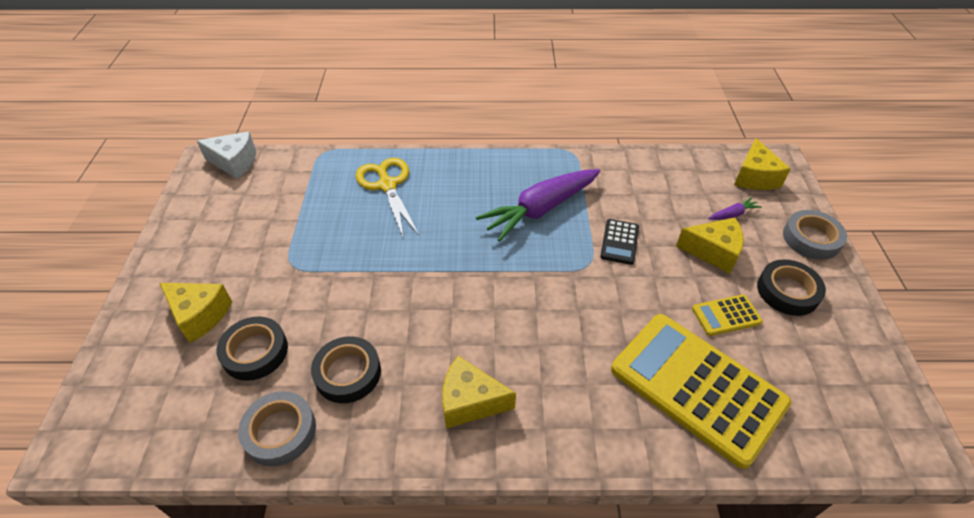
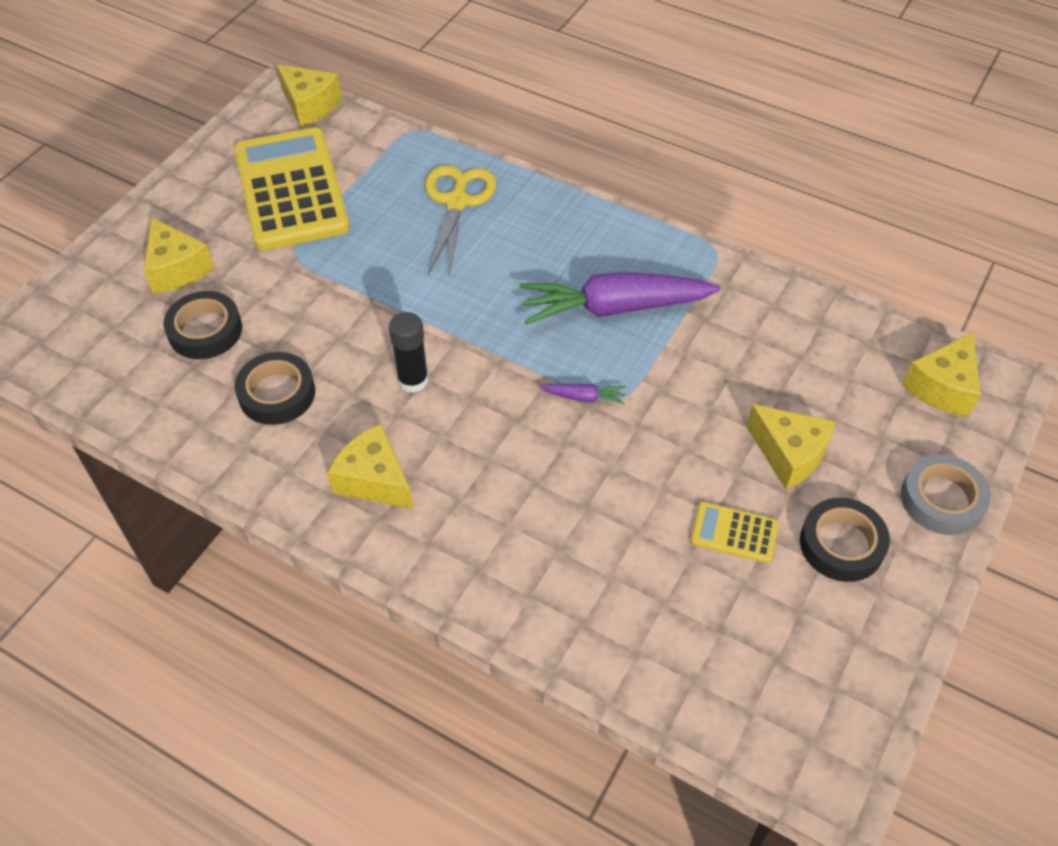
camera: 30 degrees right, 5 degrees up
(234, 162) = (310, 105): white cheese -> yellow cheese
(280, 431) = (182, 418): grey tape -> none
(444, 315) = (413, 380): none -> black glue stick
(619, 242) = (679, 389): black calculator -> none
(697, 387) = (627, 588): yellow calculator -> yellow calculator (291, 190)
(732, 214) = (861, 421): purple carrot -> purple carrot (584, 397)

